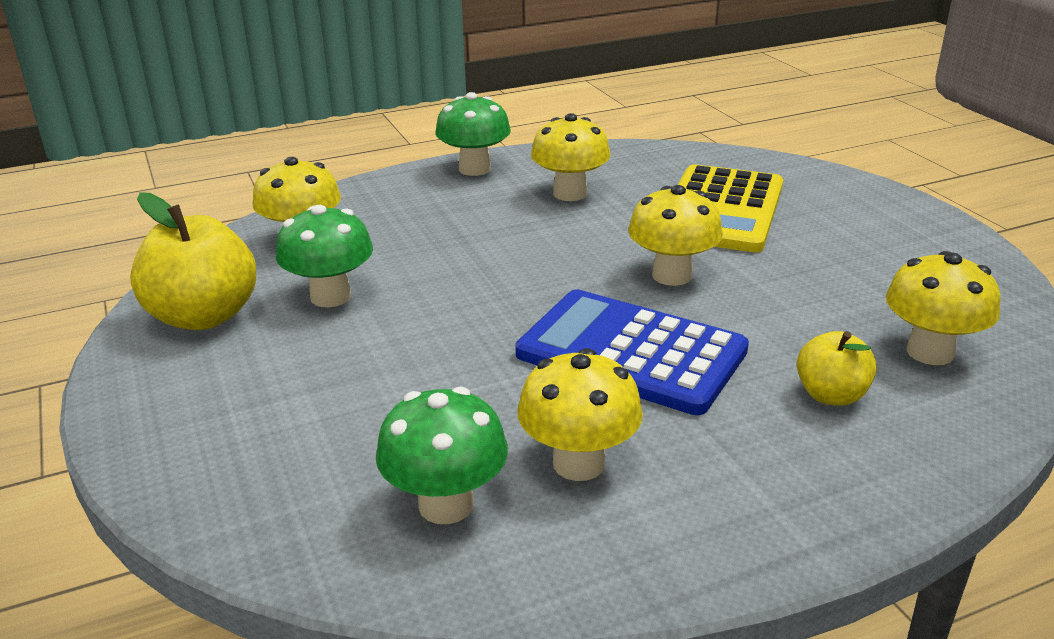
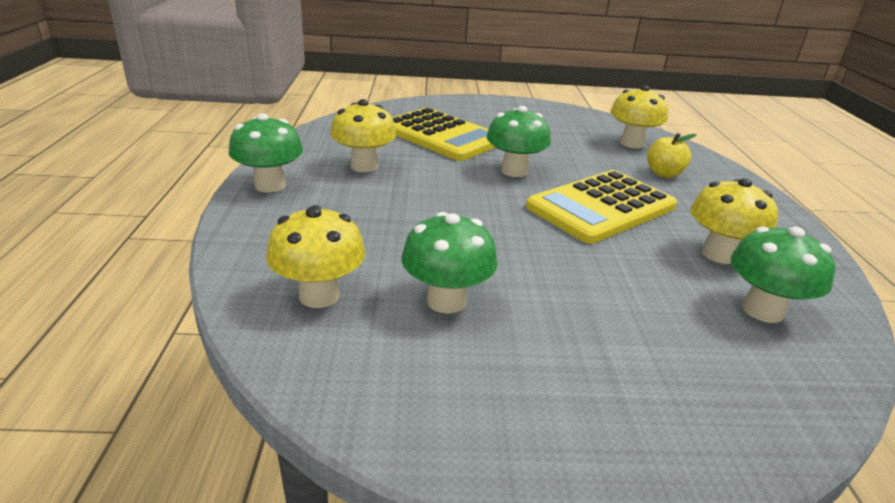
camera: 70 degrees left, 0 degrees up
(204, 316) = (431, 387): yellow apple -> none
(631, 352) = (601, 207): blue calculator -> yellow calculator
(672, 275) = (514, 171): yellow mushroom -> green mushroom

